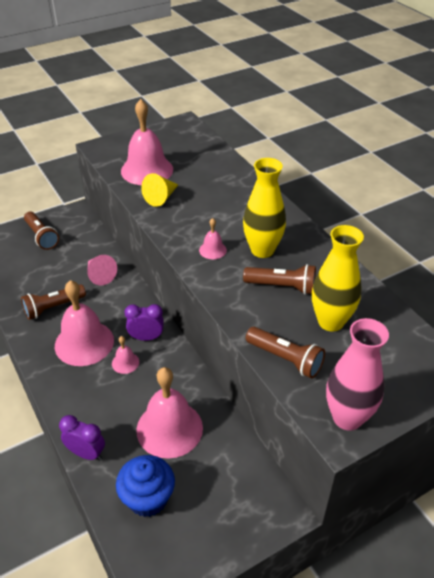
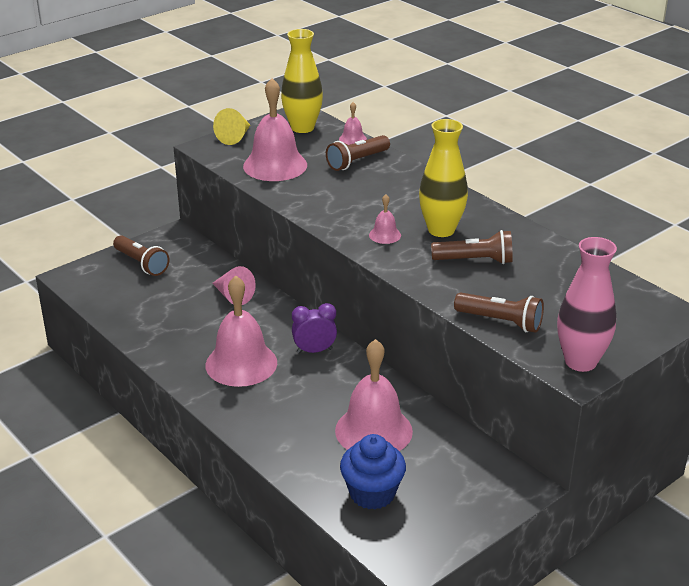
camera: 10 degrees left, 10 degrees down
(53, 307) = (188, 334): brown flashlight -> brown flashlight (357, 161)
(86, 453) = (286, 463): purple clock -> none
(125, 362) = (298, 377): pink bell -> pink bell (352, 139)
(161, 197) = (304, 191): yellow cone -> yellow cone (235, 137)
(330, 321) = (538, 285): yellow vase -> yellow vase (302, 128)

